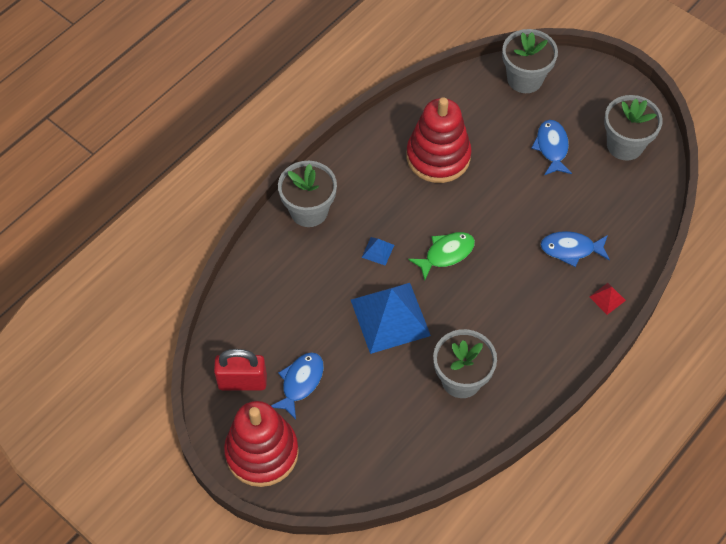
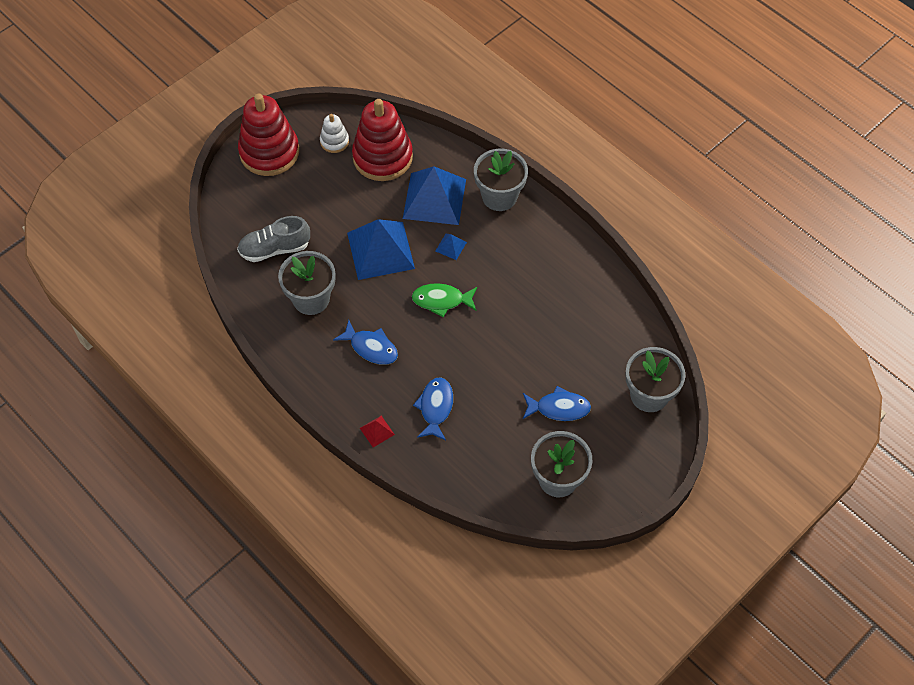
camera: 95 degrees right, 0 degrees up
(242, 382) = (334, 141): red padlock -> white stacking toy
(300, 382) = (327, 181): blue fish -> blue fish (371, 347)
(316, 271) = (434, 198): none -> blue pyramid
(400, 426) = (275, 249): none -> grey shoe
(438, 157) = (553, 305): red stacking toy -> red stacking toy (382, 157)
(446, 254) = (441, 300): green fish -> green fish turned 120 degrees clockwise

